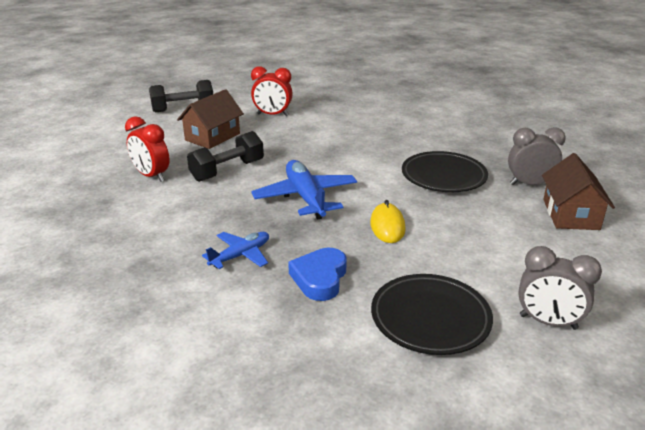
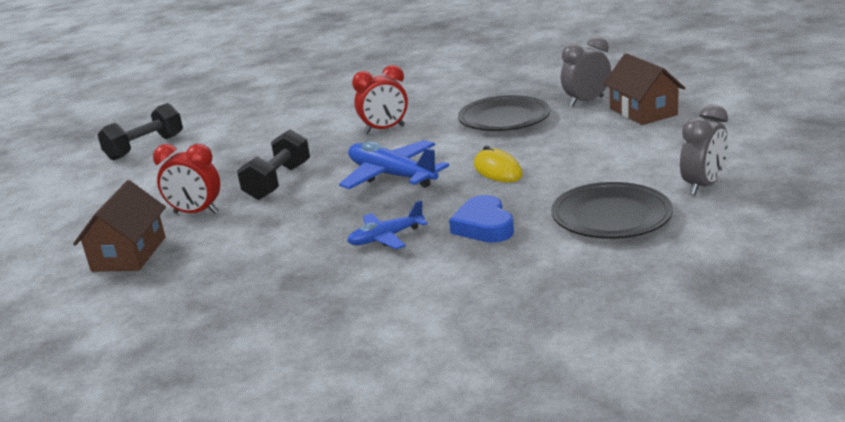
camera: 25 degrees left, 5 degrees down
(212, 137) = (219, 160): brown house -> brown house (129, 254)
(240, 255) = (386, 238): blue plane -> blue plane turned 135 degrees counterclockwise
(272, 115) = (262, 122): red clock -> red clock (384, 129)
(548, 322) = (703, 186): grey clock -> grey clock turned 45 degrees counterclockwise

